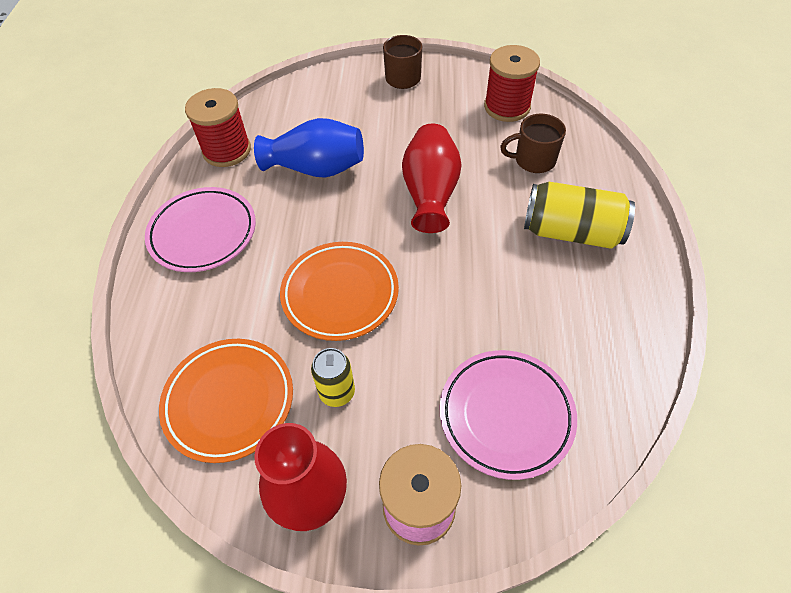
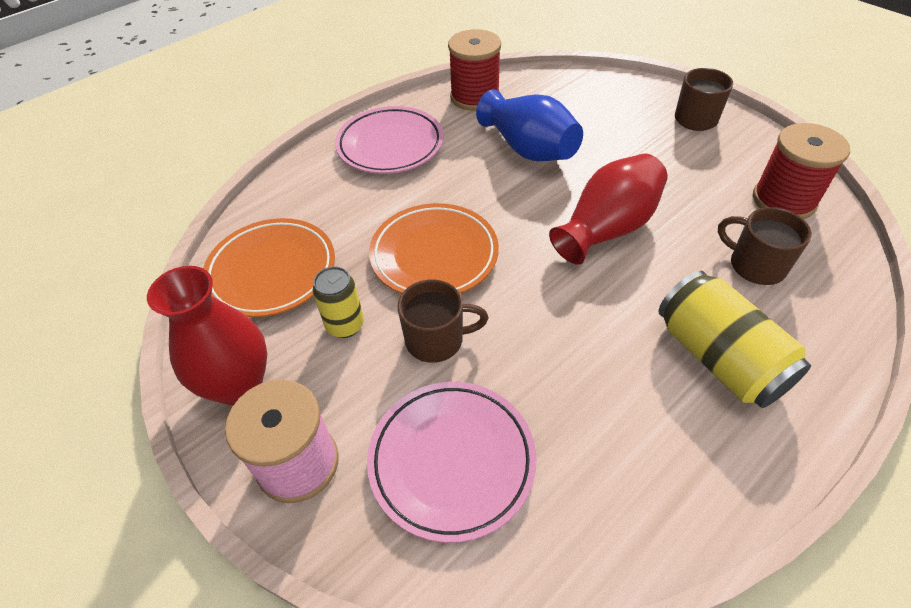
camera: 45 degrees right, 5 degrees down
(410, 350) = (436, 340): none -> brown mug

